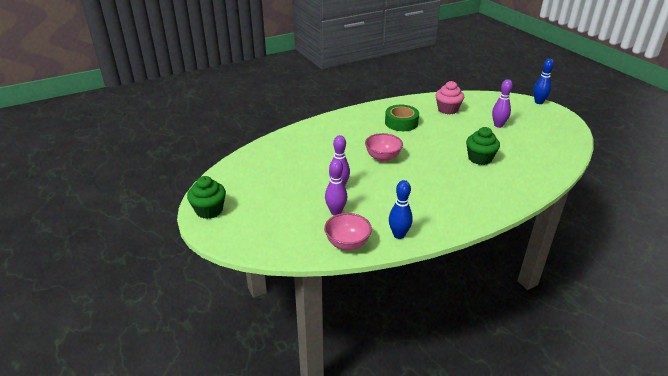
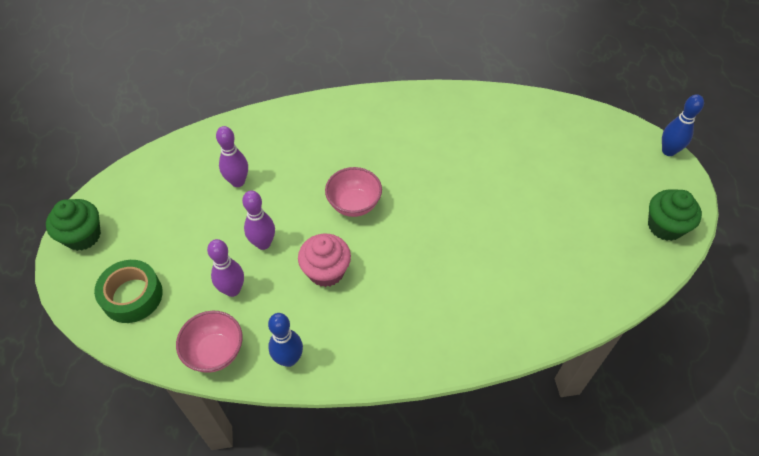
camera: 20 degrees right, 20 degrees up
(401, 123) = (422, 139): green tape -> green tape (132, 296)
(447, 109) = (510, 129): pink cupcake -> pink cupcake (326, 271)
(480, 158) = (492, 248): green cupcake -> green cupcake (665, 226)
(498, 125) = (567, 185): purple bowling pin -> purple bowling pin (238, 182)

